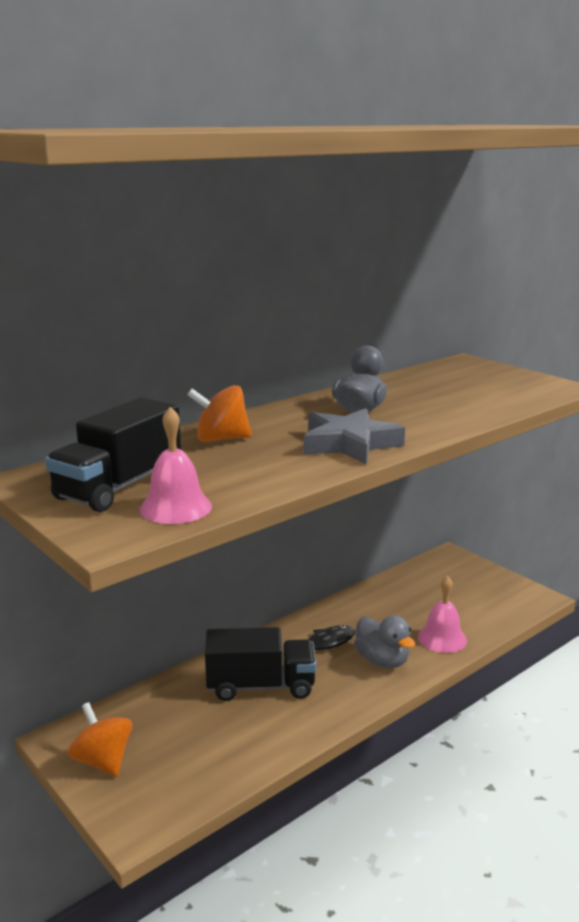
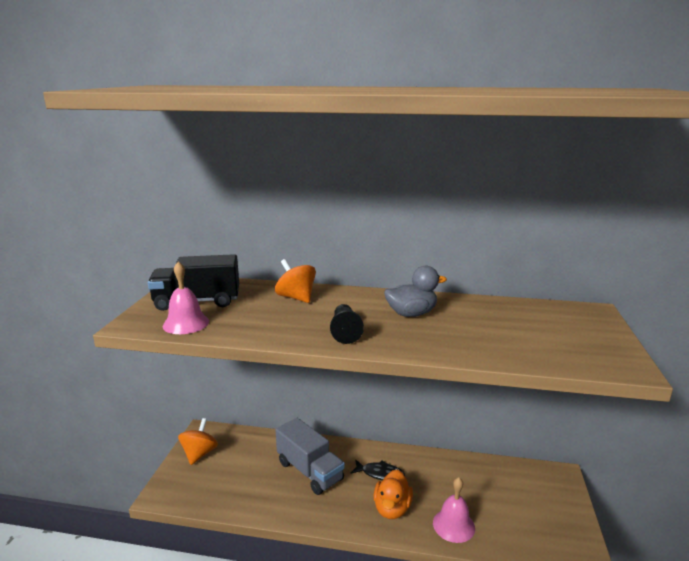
camera: 50 degrees right, 0 degrees up
(260, 686) = (309, 471): black truck -> grey truck
(349, 444) = (345, 332): grey star -> black pawn
(382, 661) = (392, 508): grey duck -> orange duck

